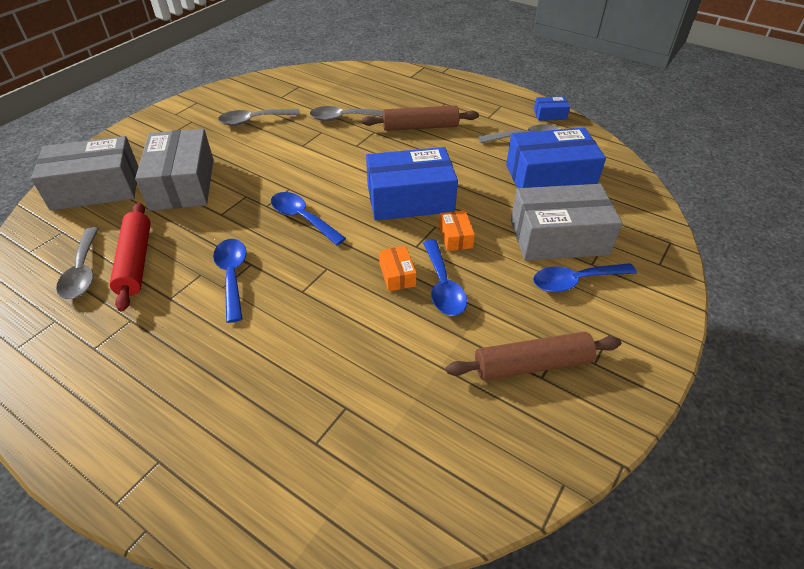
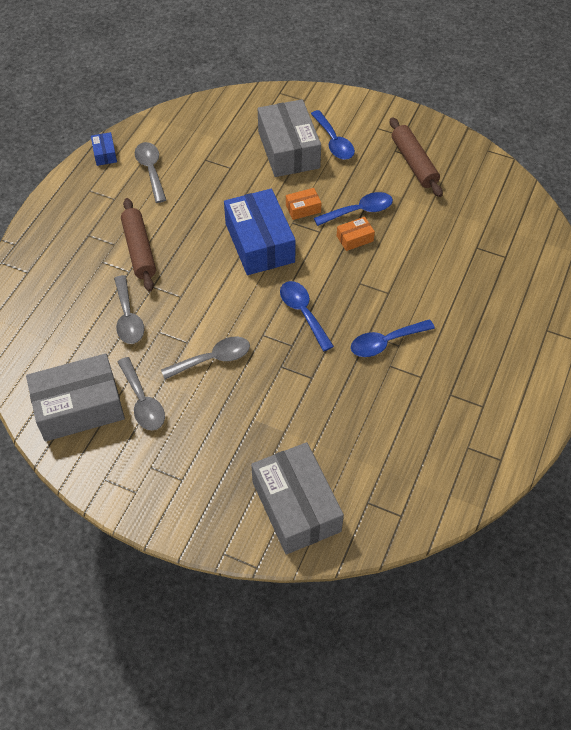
camera: 100 degrees left, 10 degrees up
(83, 271) = (412, 455): grey spoon -> grey spoon (213, 359)
(135, 261) = (389, 419): red rolling pin -> none
(182, 184) = (273, 427): grey box -> grey box (79, 407)
(303, 218) = (303, 313): blue spoon -> blue spoon turned 120 degrees clockwise
(549, 177) = (210, 154): blue box -> none

